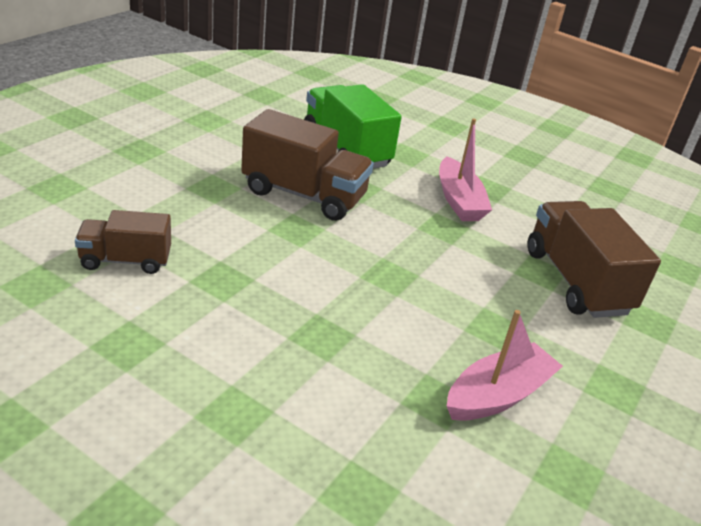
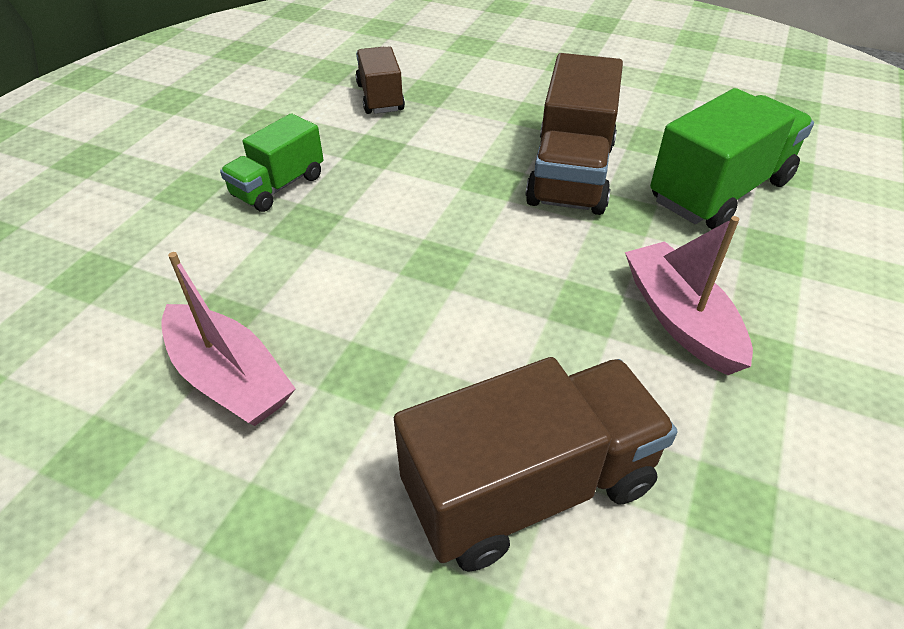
camera: 85 degrees right, 10 degrees up
(256, 347) = (278, 186): none -> green truck
(458, 200) = (680, 319): pink boat -> pink boat turned 90 degrees clockwise

